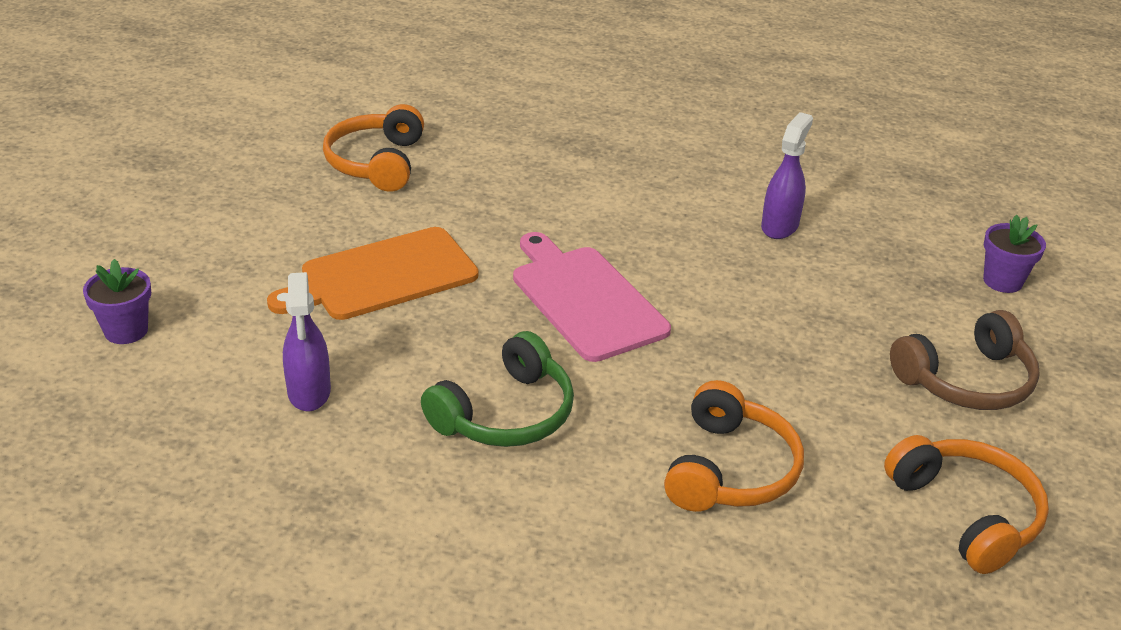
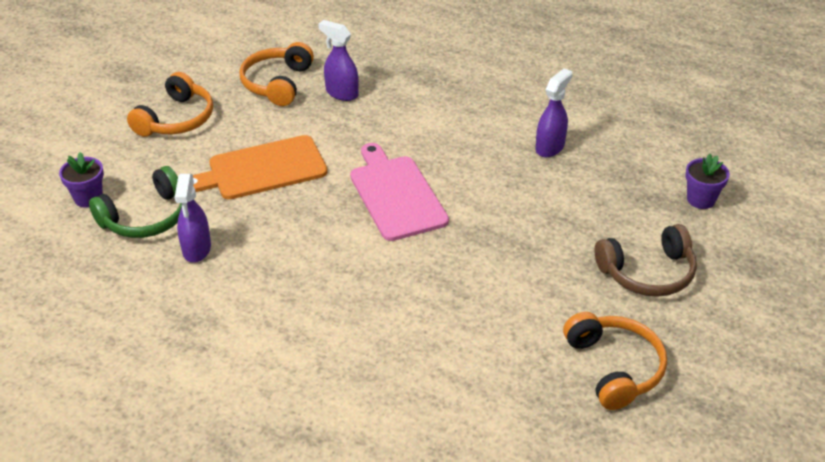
camera: 10 degrees right, 5 degrees up
(471, 171) = (341, 93): none -> purple spray bottle
(506, 414) = (321, 274): green headphones -> green headphones (146, 217)
(730, 470) = (461, 324): orange headphones -> orange headphones (176, 119)

